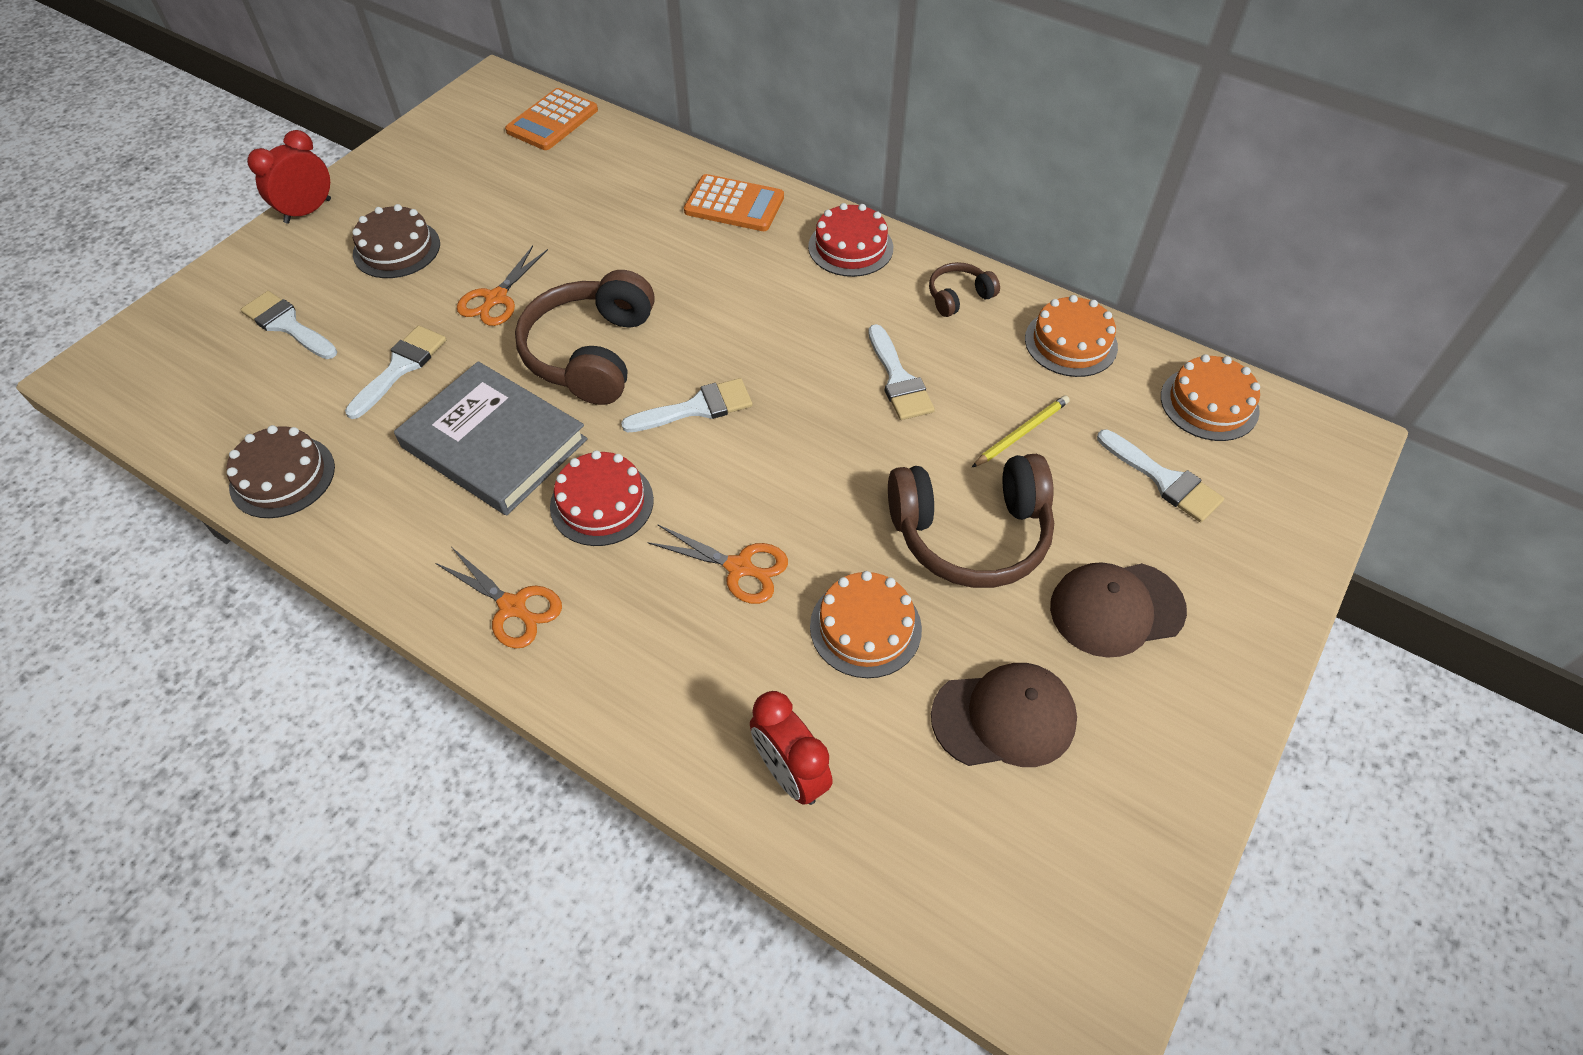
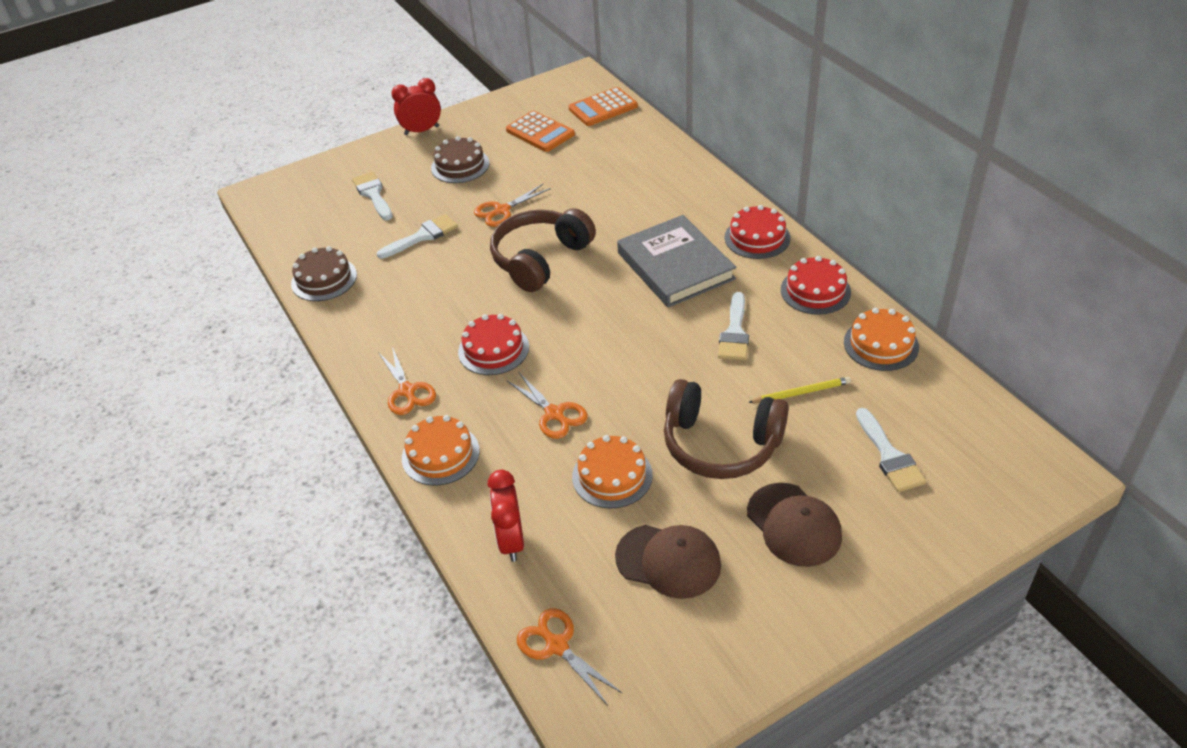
camera: 30 degrees right, 10 degrees down
(494, 443) = (451, 295): grey book -> grey book (675, 266)
(697, 408) = (587, 311): white brush -> none
(734, 204) = (692, 190): orange calculator -> orange calculator (540, 132)
(939, 900) = (557, 646): none -> orange scissors
(958, 297) = (815, 291): brown headphones -> red cake
(1116, 609) = (794, 525): brown cap -> brown cap turned 135 degrees counterclockwise
(1209, 403) = (963, 416): orange cake -> orange cake (440, 454)

